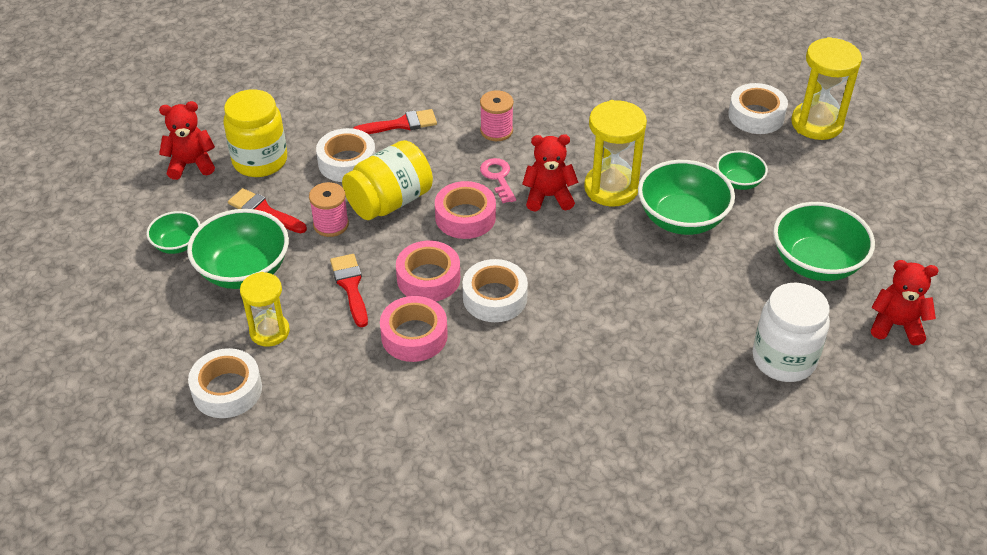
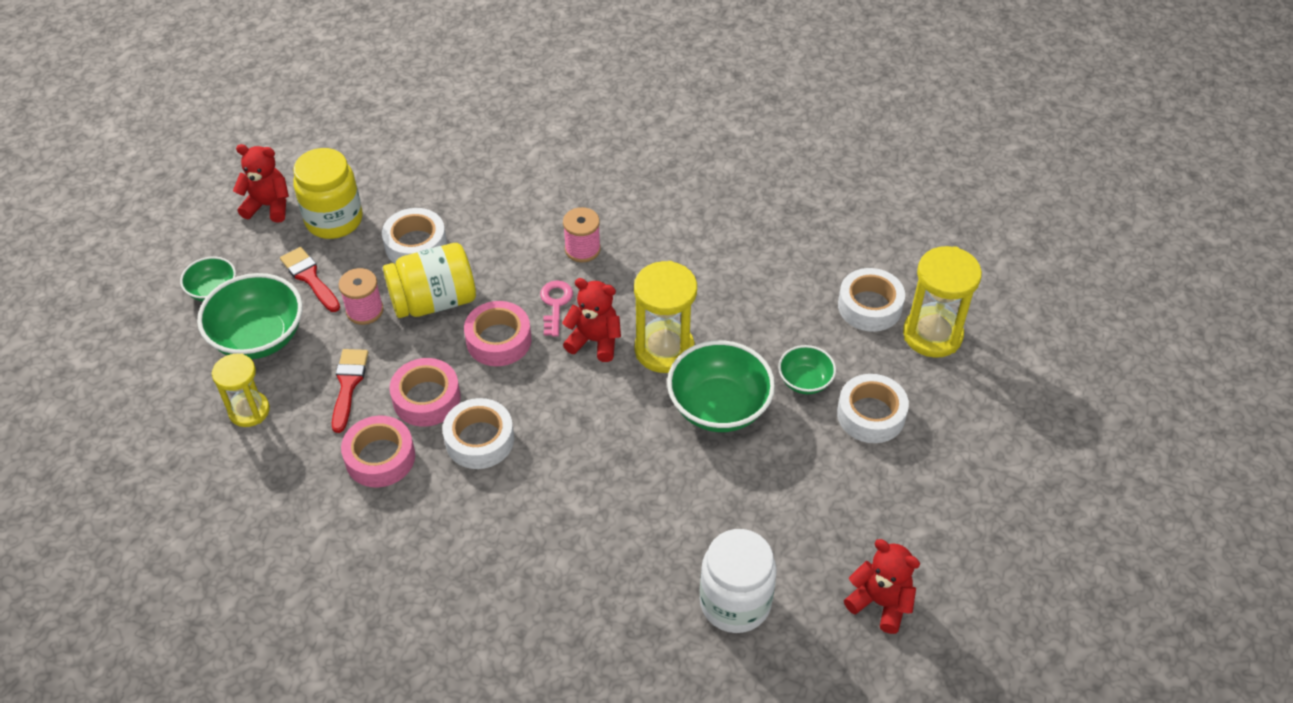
camera: 20 degrees right, 5 degrees up
(227, 390) = (180, 461): white tape -> white tape (871, 415)
(401, 124) = (490, 215): red brush -> none
(816, 263) = (834, 502): green bowl -> none

